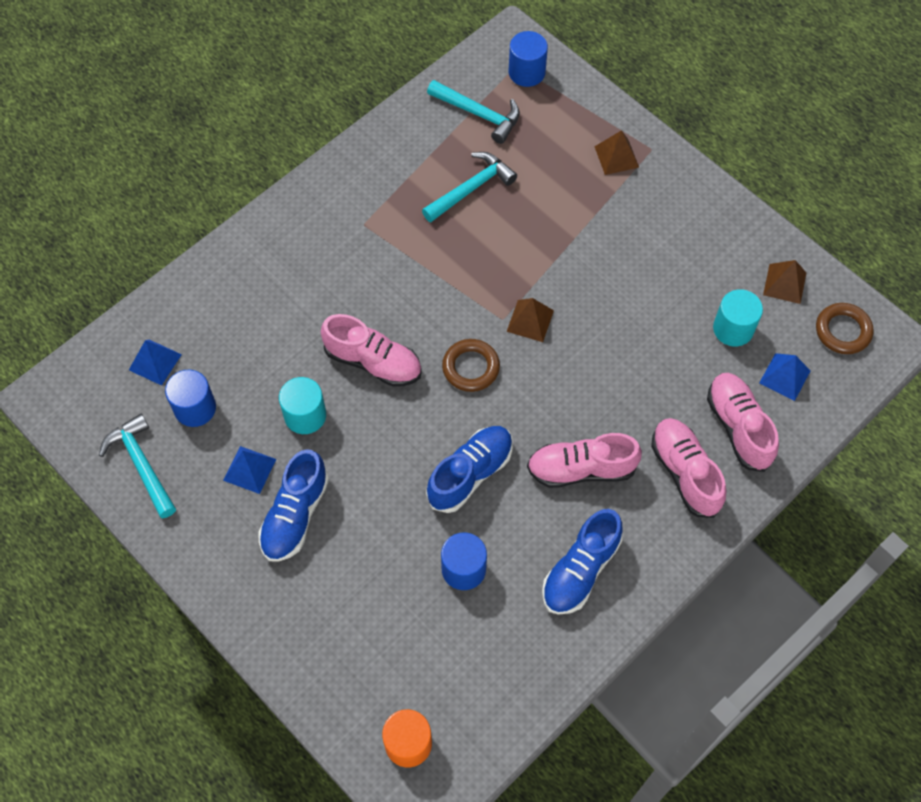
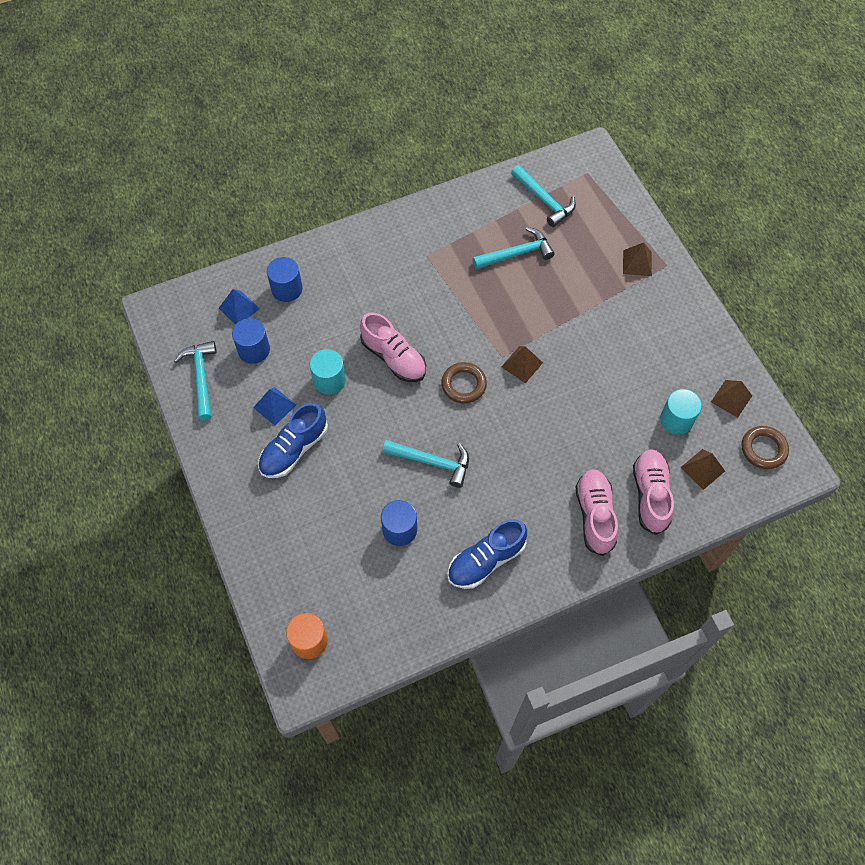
camera: 20 degrees right, 0 degrees up
(470, 474) = (432, 462): blue shoe -> turquoise hammer
(526, 72) = (593, 180): blue cylinder -> blue cylinder (287, 289)
(581, 469) = (516, 486): pink shoe -> none
(784, 376) = (702, 469): blue pyramid -> brown pyramid

